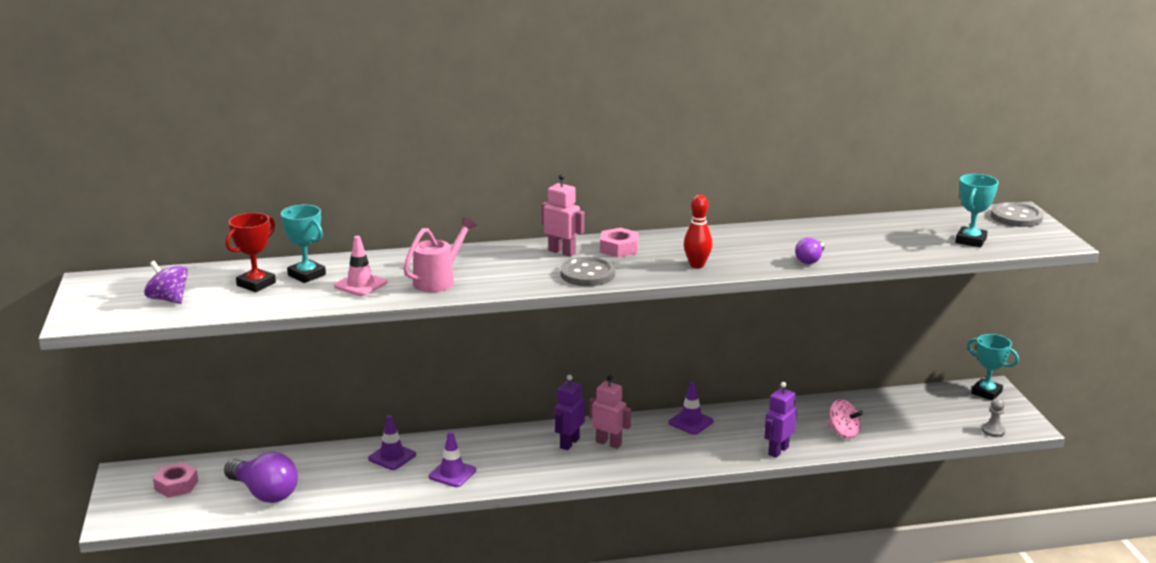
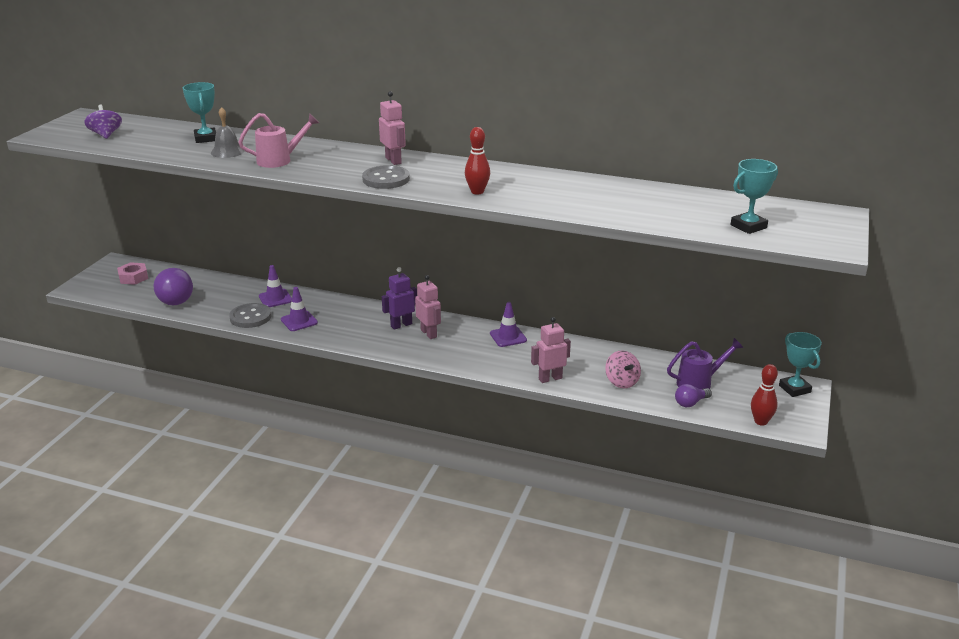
camera: 30 degrees right, 5 degrees up
(256, 284) = (168, 137): red trophy -> none
(360, 284) = (227, 151): pink traffic cone -> grey bell
(619, 248) = (438, 167): pink nut -> none
(778, 451) = (550, 378): purple robot -> pink robot
(810, 260) = (575, 209): purple light bulb -> purple light bulb (690, 403)
(907, 412) = (699, 383): none -> purple watering can
(993, 431) = (761, 421): grey pawn -> red bowling pin
(1016, 217) = (828, 217): grey button -> grey button (250, 317)

